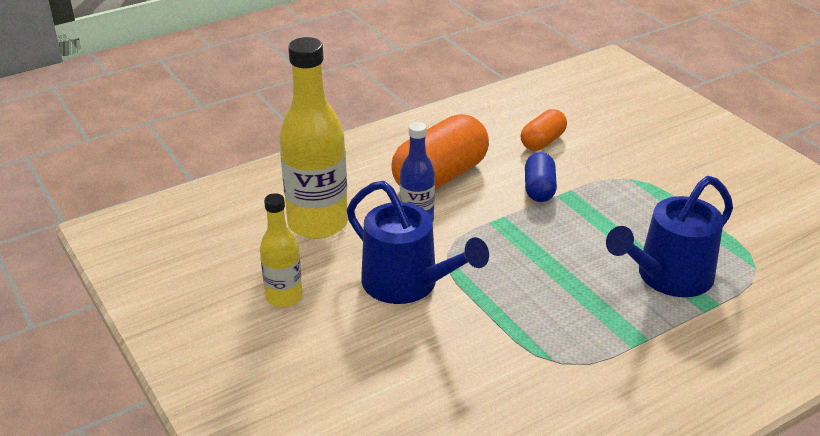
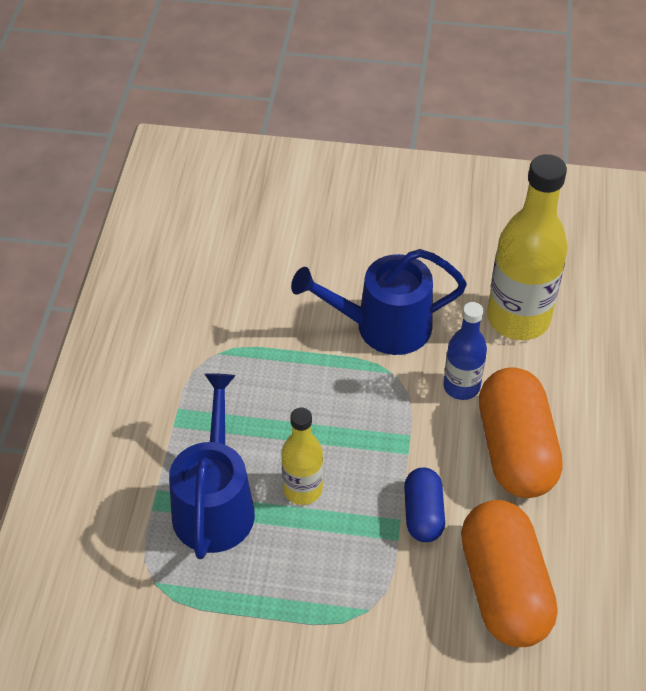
camera: 130 degrees right, 15 degrees up
(284, 297) = (439, 250): yellow bottle -> yellow bottle (302, 489)
(539, 189) = (423, 514): blue capsule -> blue capsule turned 45 degrees clockwise
(542, 141) = (503, 589): orange capsule -> orange capsule, size x1.84

